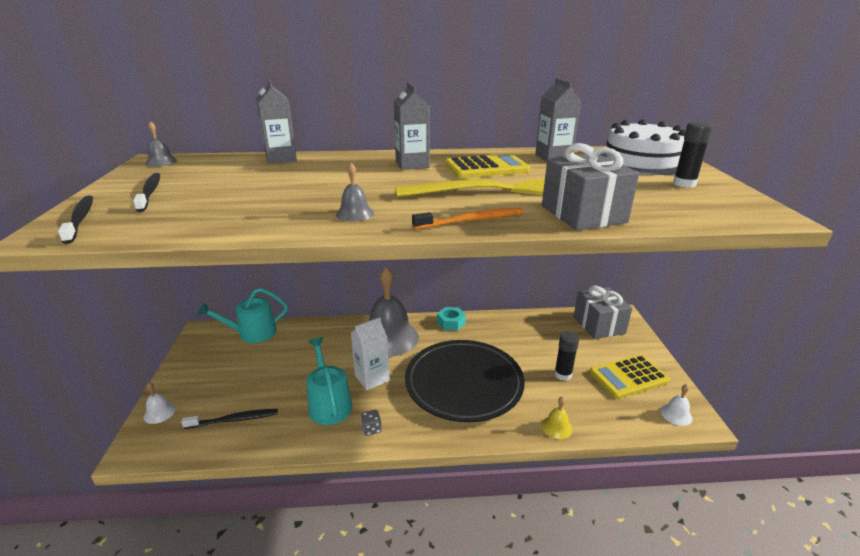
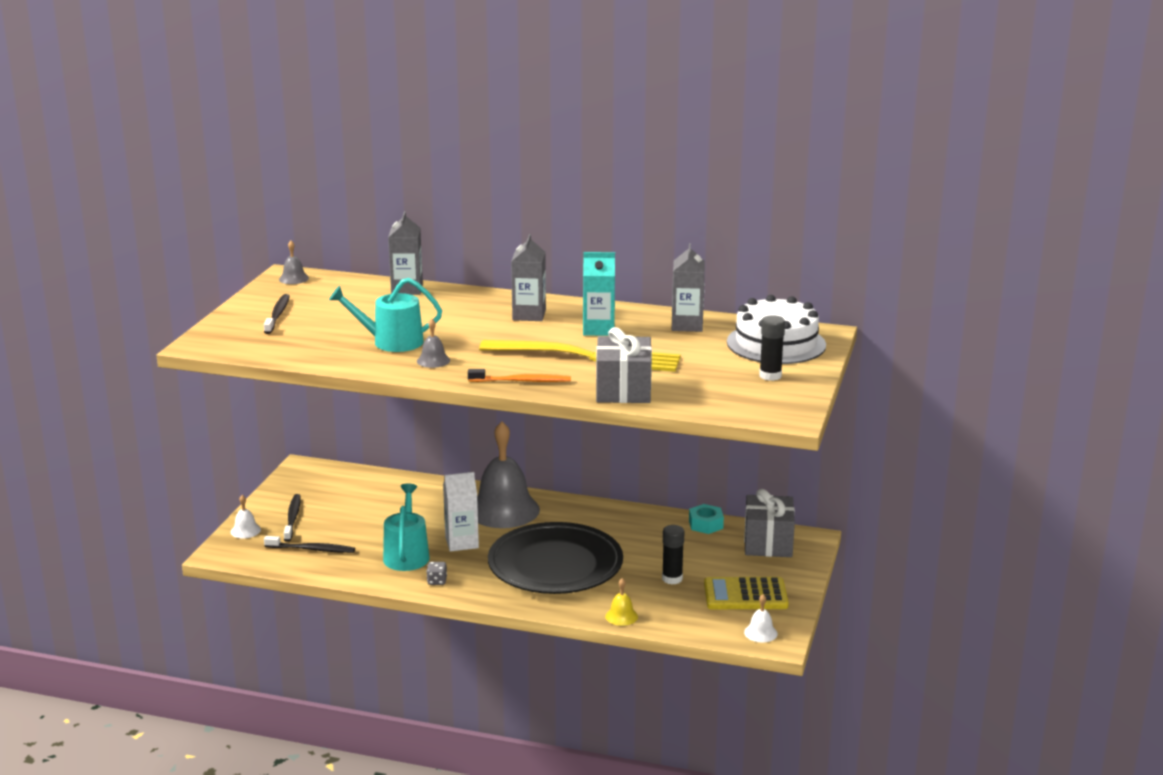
camera: 20 degrees right, 5 degrees down
(80, 219) = (223, 334): black toothbrush -> black toothbrush (292, 518)
(252, 333) = (355, 478): turquoise watering can -> turquoise watering can (391, 342)
(451, 322) = (586, 508): turquoise nut -> turquoise nut (706, 524)
(486, 168) = (598, 329): yellow calculator -> turquoise carton

